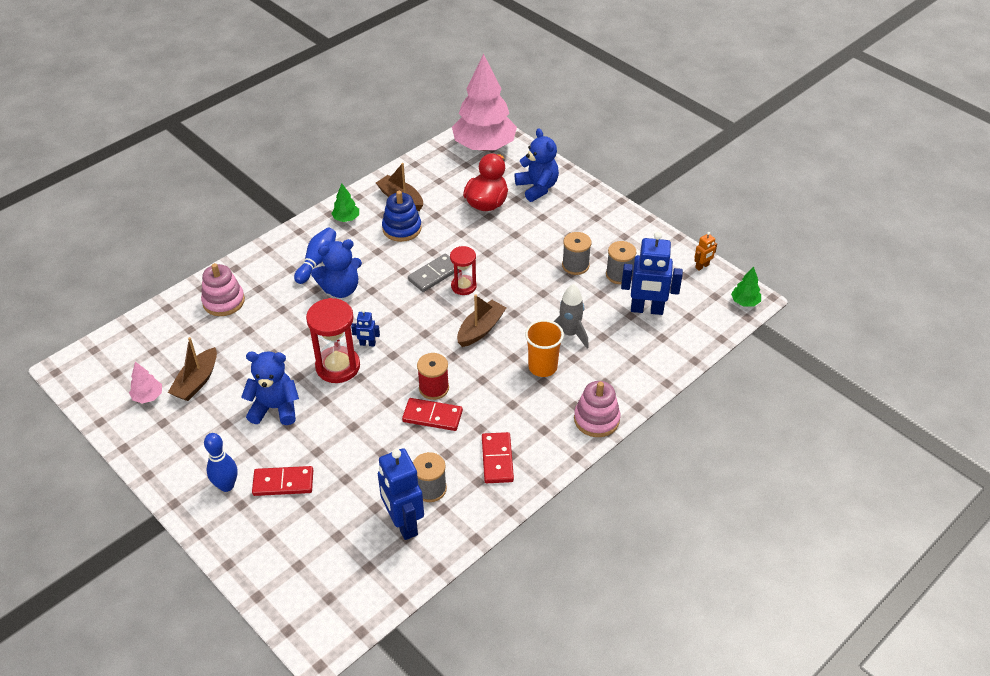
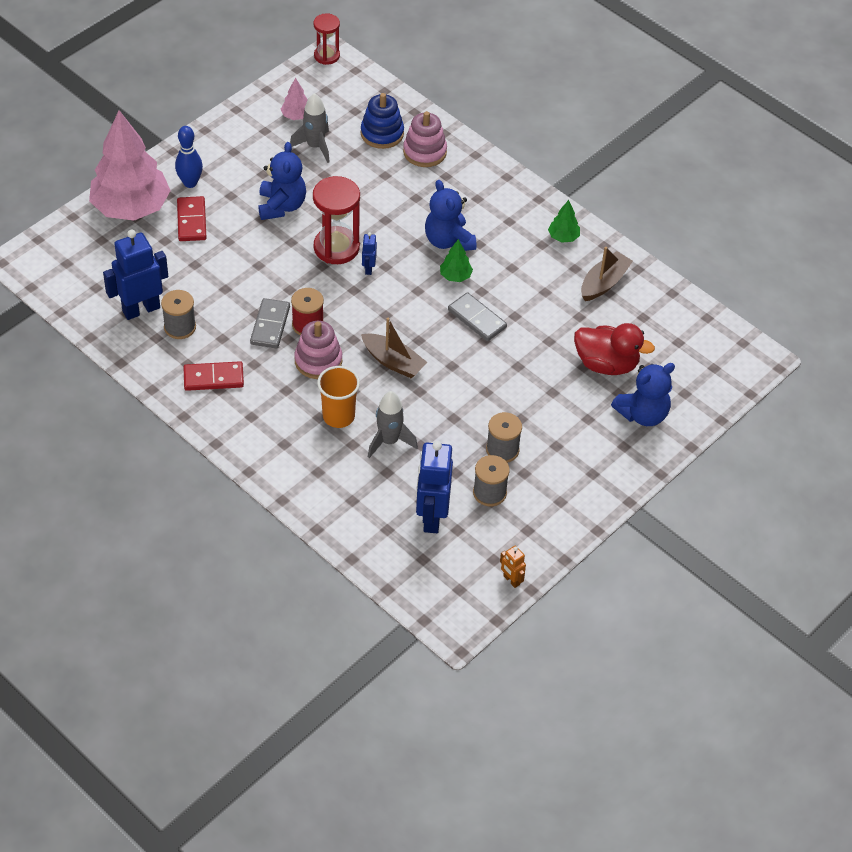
camera: 85 degrees right, 5 degrees up
(197, 381) = (315, 146): brown boat -> grey rocket
(317, 261) = (490, 219): blue bowling pin -> none
(402, 228) = (551, 287): blue stacking toy -> blue stacking toy (382, 133)
(432, 416) = (270, 325): red domino -> grey domino
(463, 286) = (460, 345): red hourglass -> red hourglass (326, 56)
(484, 146) = (718, 360): pink tree -> pink tree (131, 207)
(596, 419) = (264, 462): pink stacking toy -> pink stacking toy (318, 361)
(745, 302) = (450, 620): green tree -> green tree (455, 276)

